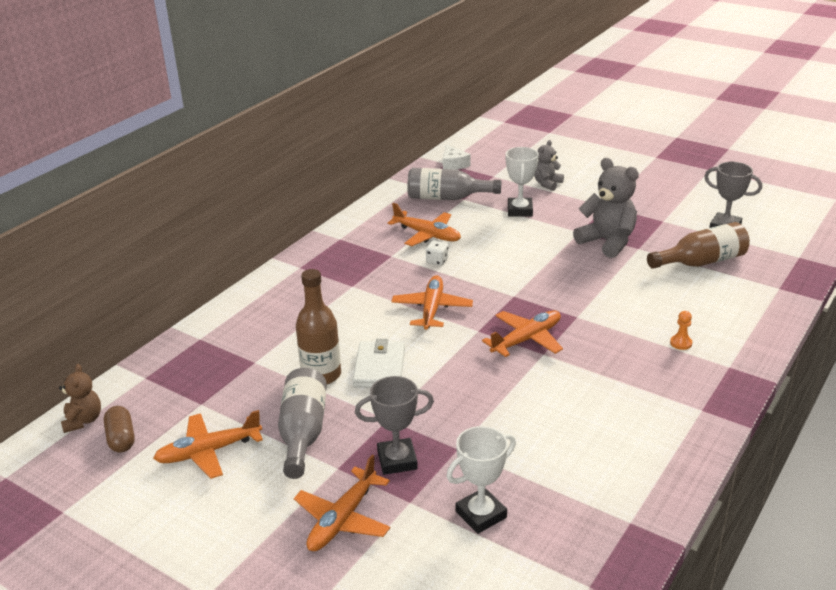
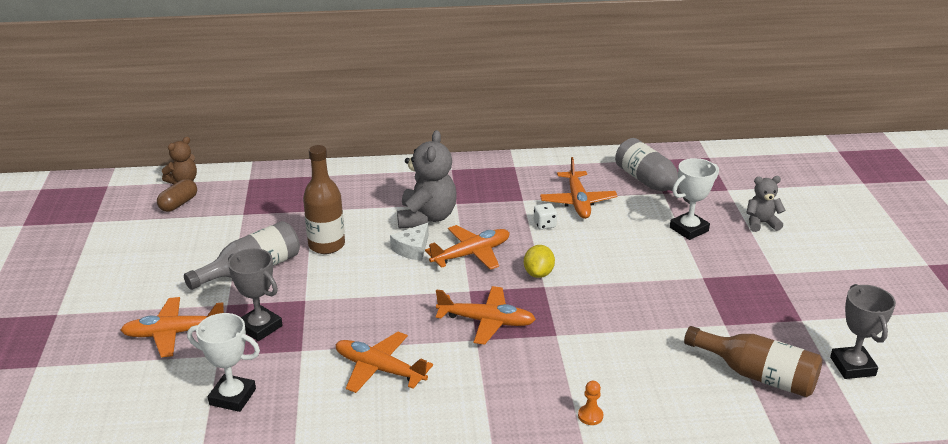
camera: 50 degrees right, 0 degrees up
(209, 451) = (196, 243): orange plane -> orange plane (380, 369)
(379, 368) = (363, 266): white wallet -> none
(453, 164) = (713, 161): white cheese -> white cheese (412, 249)
(495, 291) = (538, 273): none -> yellow lemon
(607, 242) = (708, 301): grey teddy bear -> grey teddy bear (427, 218)

